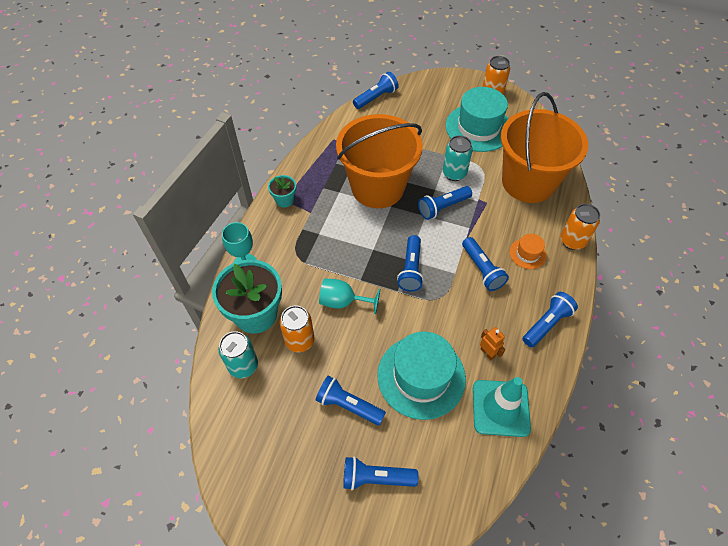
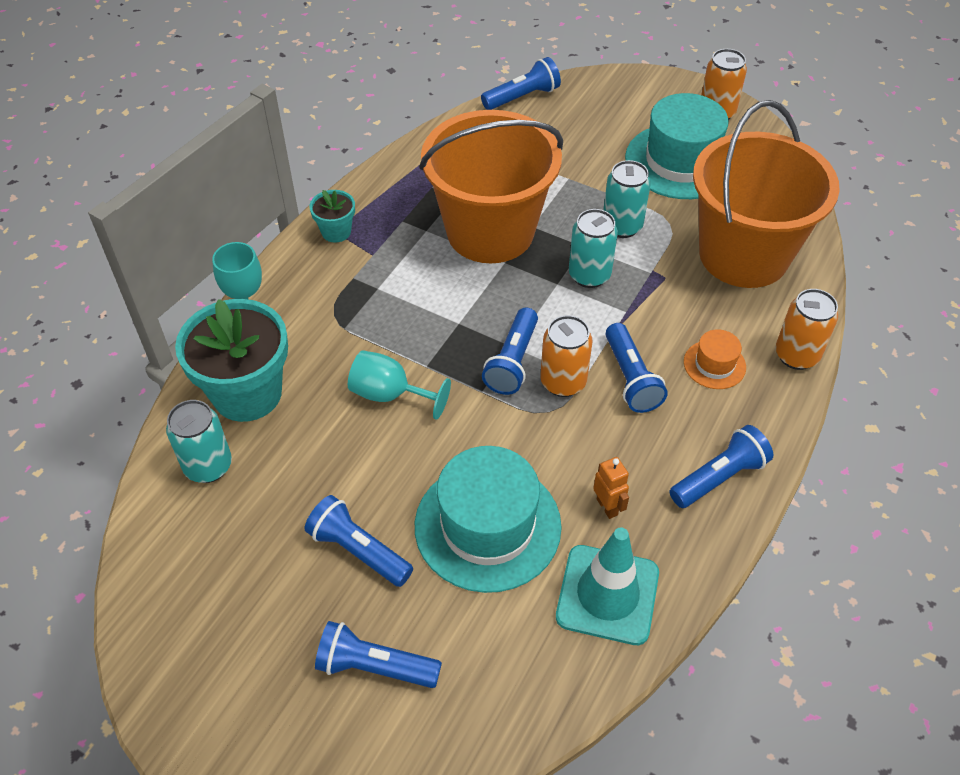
camera: 10 degrees right, 5 degrees down
(299, 340) = (306, 442): orange can -> orange can (563, 382)
(442, 207) = (589, 275): blue flashlight -> turquoise can

